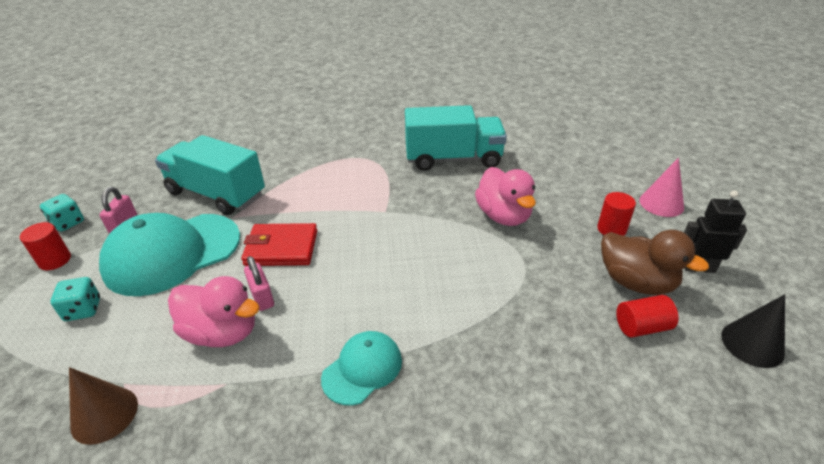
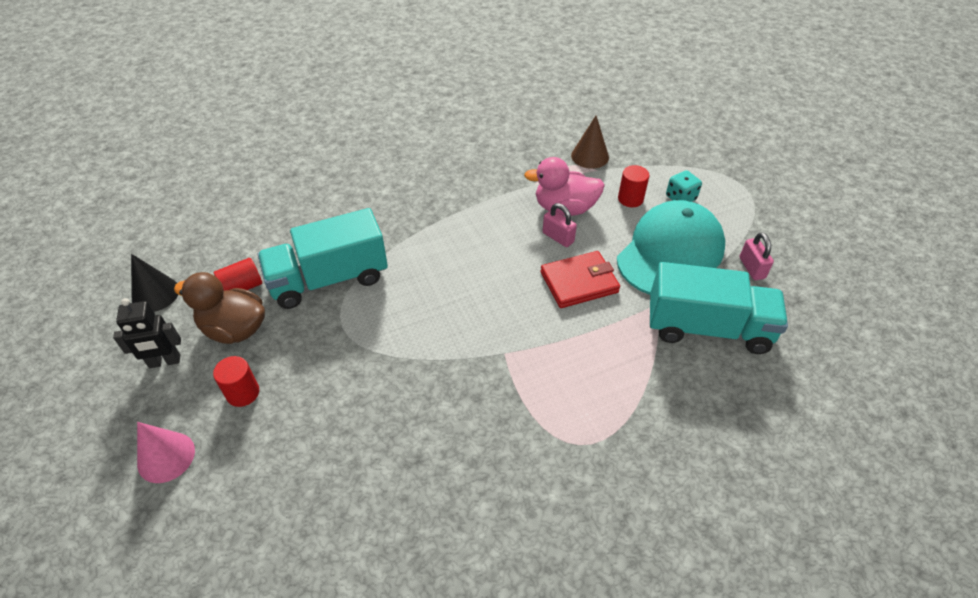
camera: 160 degrees right, 10 degrees up
(55, 260) = (758, 223): red cylinder -> red cylinder (630, 199)
(68, 223) = (805, 256): turquoise dice -> none
(362, 369) = (451, 211): turquoise cap -> none
(453, 159) = (455, 479): turquoise truck -> turquoise truck (329, 279)
(503, 216) = (367, 381): pink duck -> none

